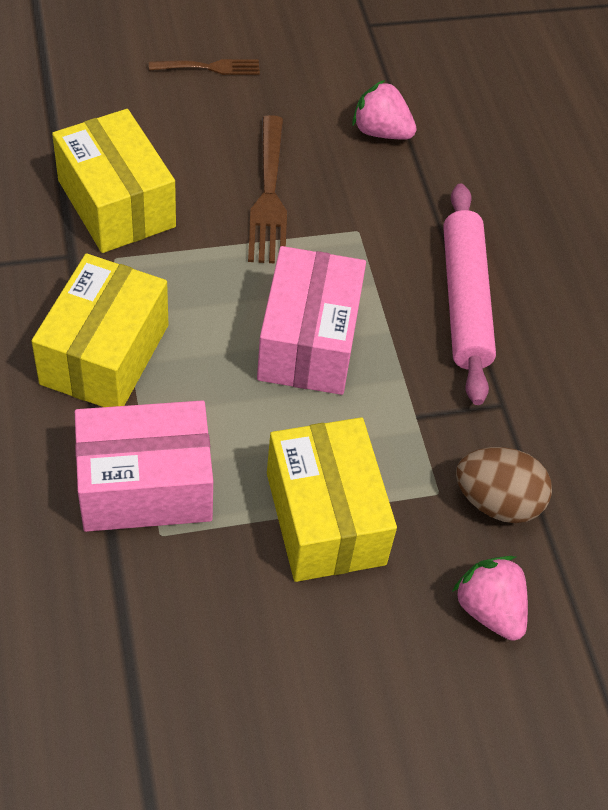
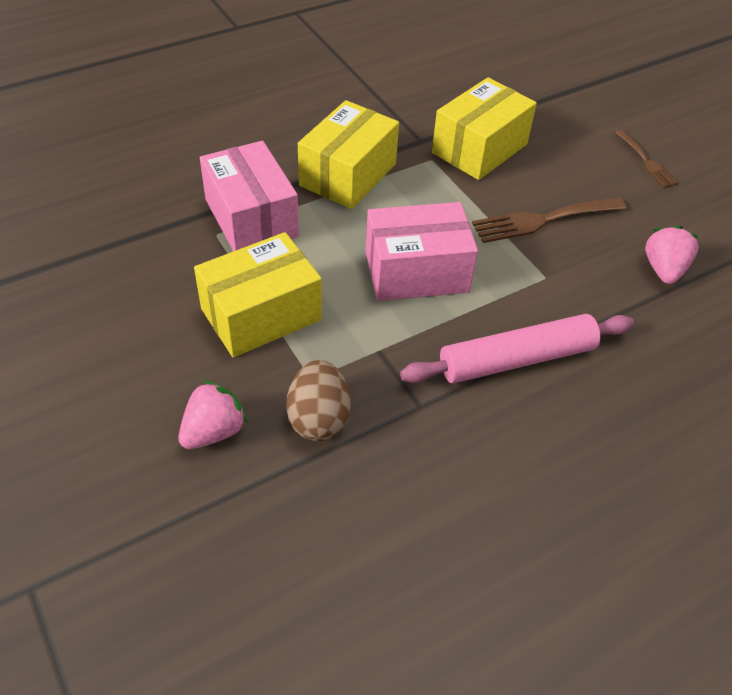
camera: 75 degrees right, 5 degrees down
(105, 354) = (348, 175): yellow box -> yellow box turned 60 degrees counterclockwise

